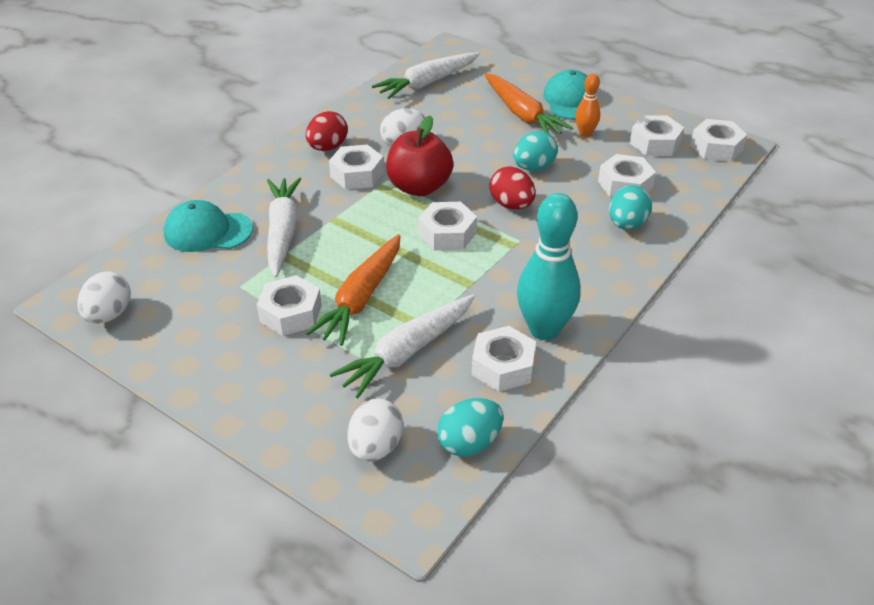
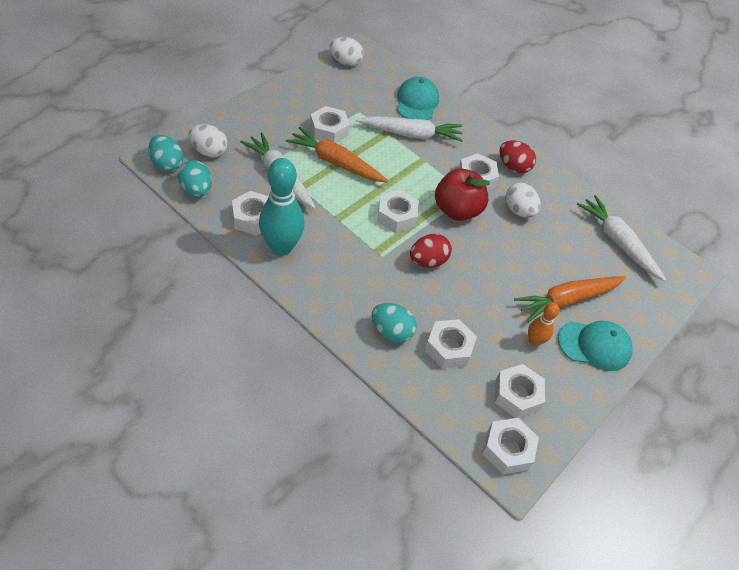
camera: 90 degrees right, 10 degrees up
(533, 167) = (480, 288): turquoise egg -> turquoise egg (167, 164)

